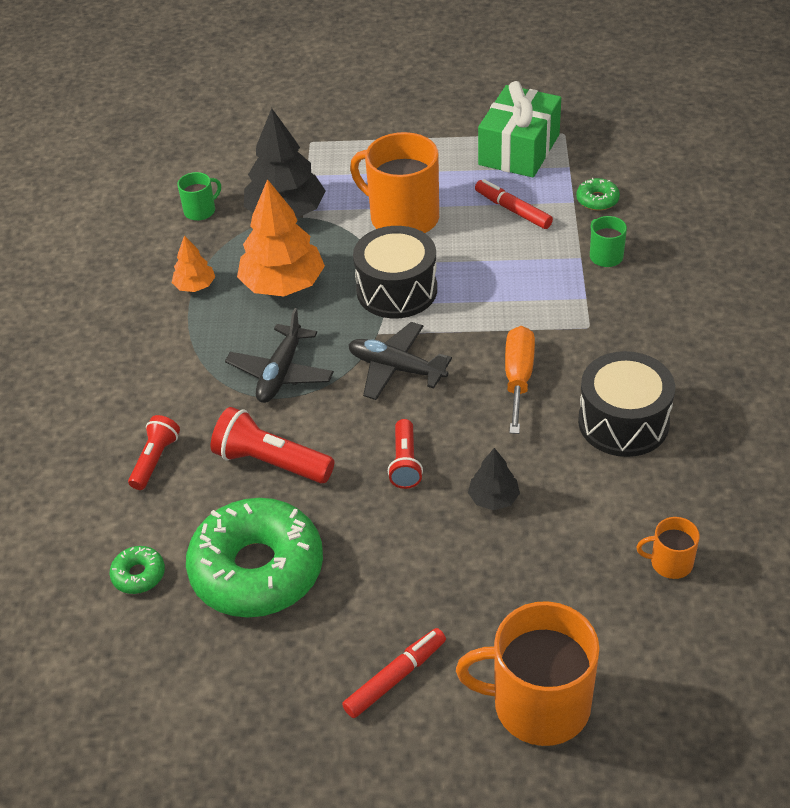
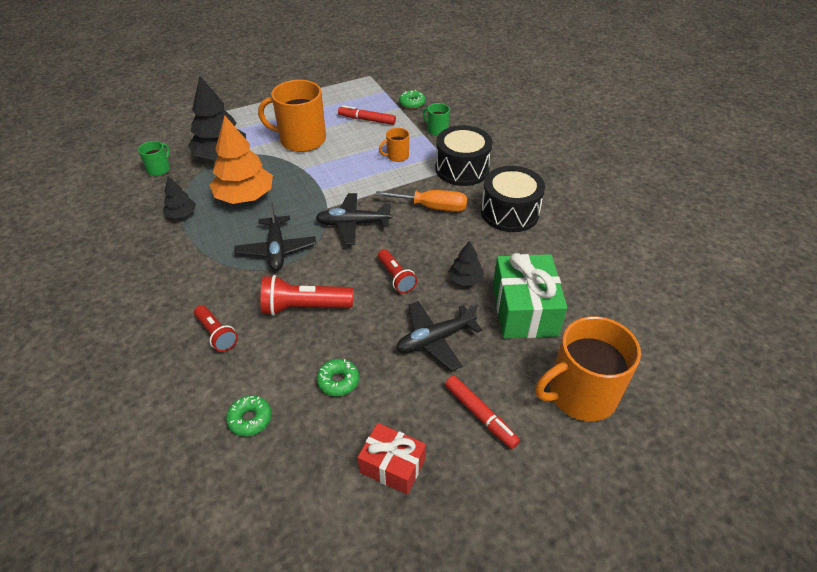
camera: 30 degrees left, 0 degrees up
(155, 460) = (216, 334): red flashlight -> red flashlight turned 150 degrees clockwise
(195, 286) = (181, 214): orange tree -> black tree
(257, 569) = (338, 381): green donut -> green donut, size x0.40
(258, 691) = (392, 465): none -> red gift
(395, 677) = (480, 415): red marker -> red marker turned 120 degrees clockwise
(396, 290) = (324, 180): black drum -> black drum (462, 169)
(402, 563) = (435, 339): none -> black plane
(518, 378) = (432, 207): orange screwdriver -> orange screwdriver turned 120 degrees clockwise
(519, 149) = (349, 89): green gift -> green gift (524, 310)
(670, 563) = (592, 280): orange mug -> orange mug (397, 156)

